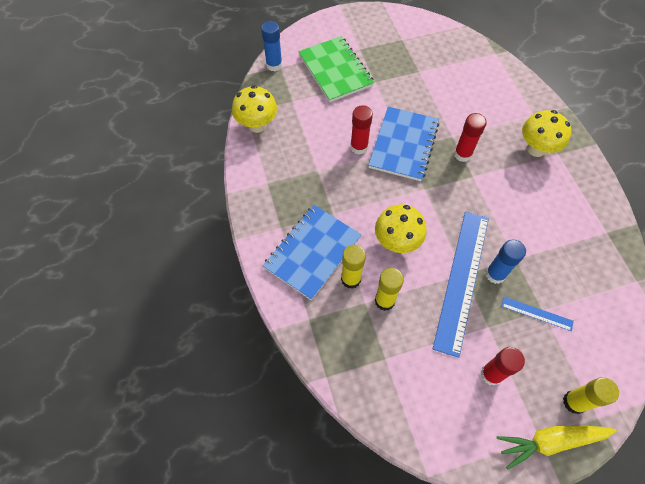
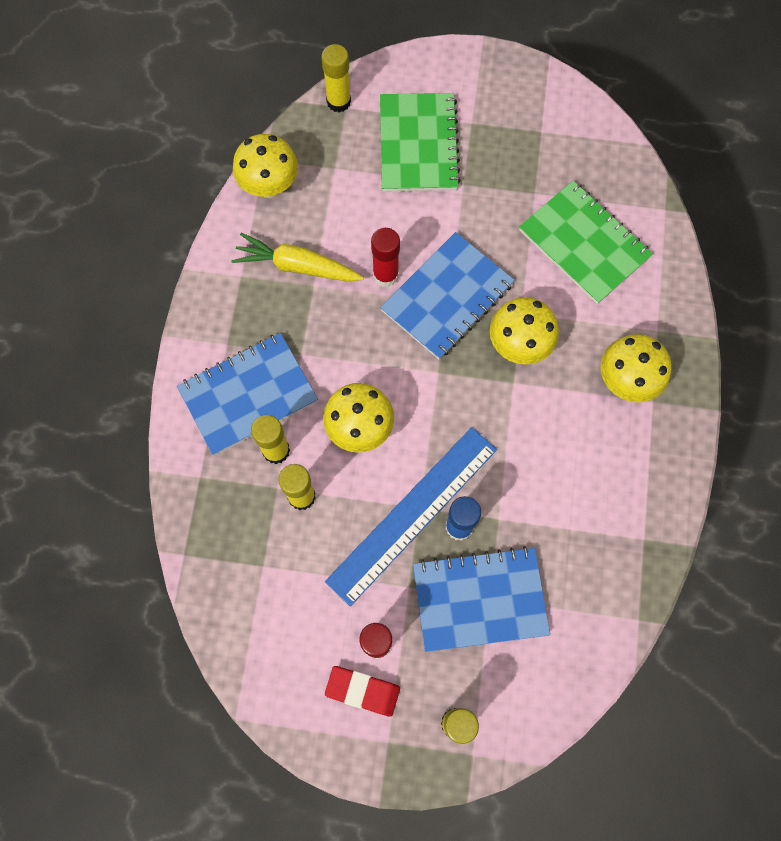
camera: 25 degrees right, 10 degrees up
(274, 65) = (338, 102): blue glue stick -> yellow glue stick
(462, 154) = (519, 345): red glue stick -> yellow mushroom
(463, 87) = (584, 244): none -> green notebook
(501, 411) = (362, 691): none -> red eraser
(537, 313) = (479, 599): blue ruler -> blue notebook
(551, 441) = (398, 752): yellow carrot -> yellow carrot (298, 266)

